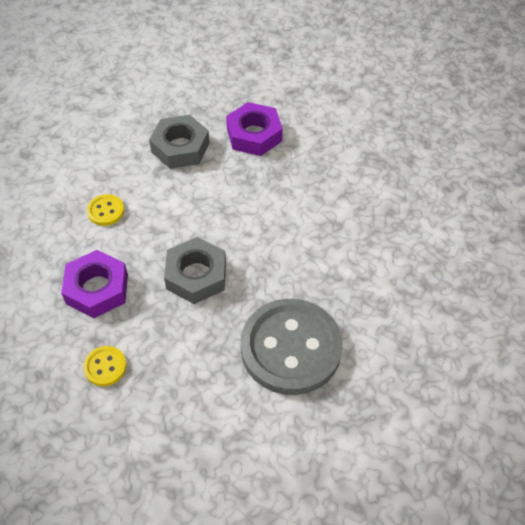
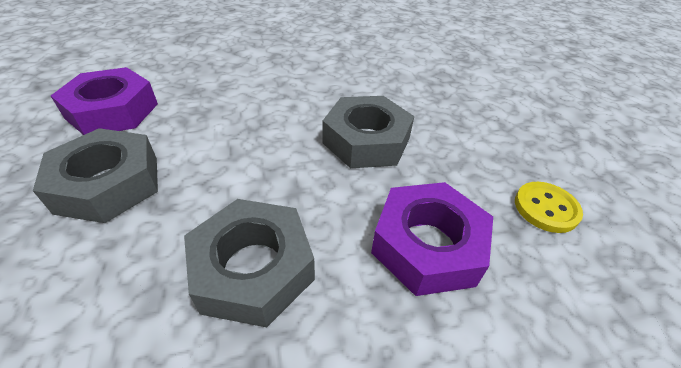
camera: 100 degrees left, 10 degrees down
(106, 211) = (253, 268): yellow button -> grey nut
(291, 348) = (430, 74): grey button -> none

